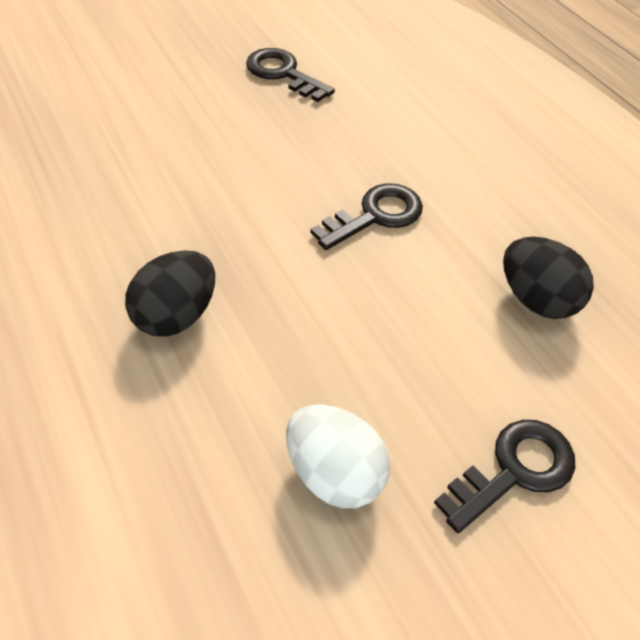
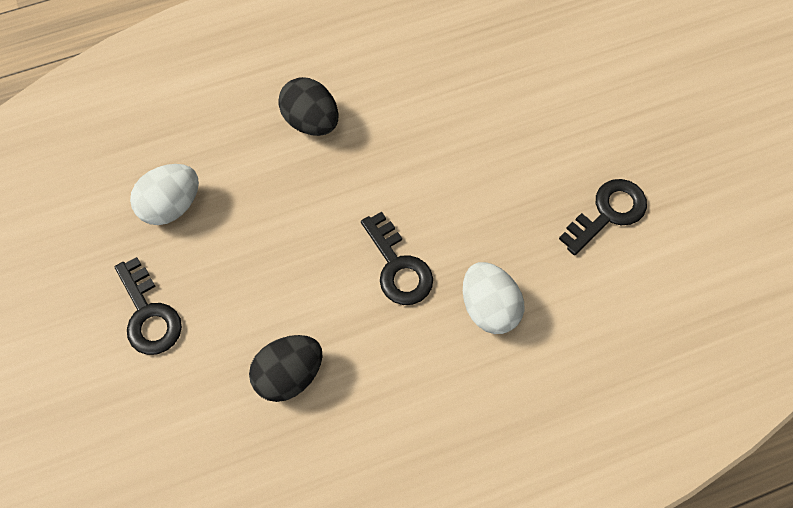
camera: 100 degrees right, 15 degrees up
(404, 147) = (489, 307): none -> white egg

